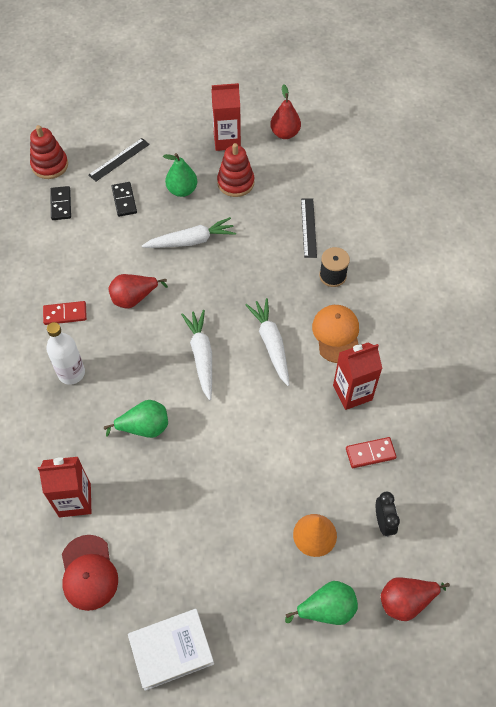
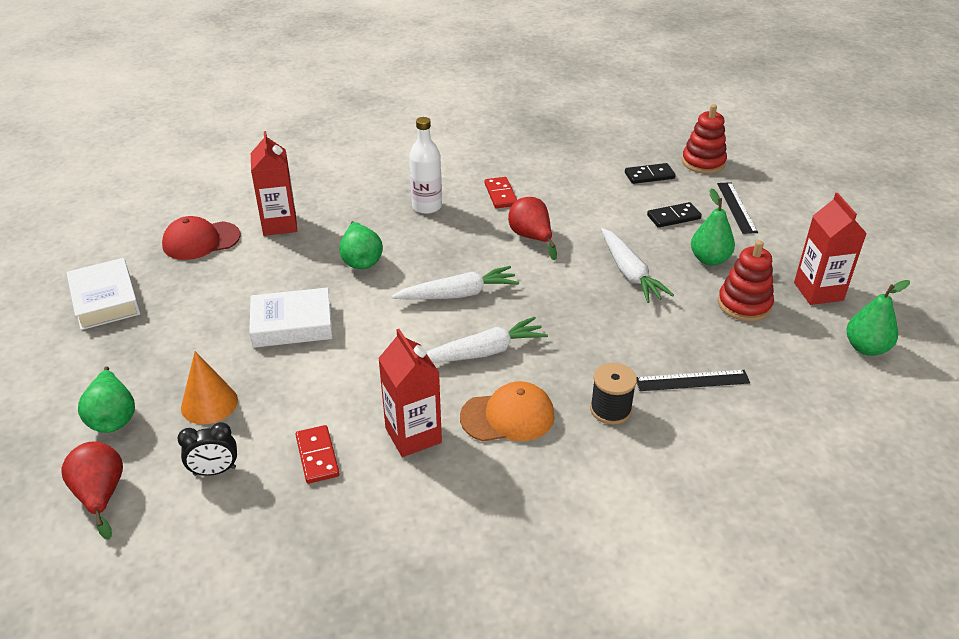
camera: 85 degrees right, 20 degrees down
(119, 159) = (736, 207): black ruler -> black ruler turned 45 degrees clockwise
(225, 479) = (292, 324): none -> white book
(285, 133) = (866, 348): red pear -> green pear

